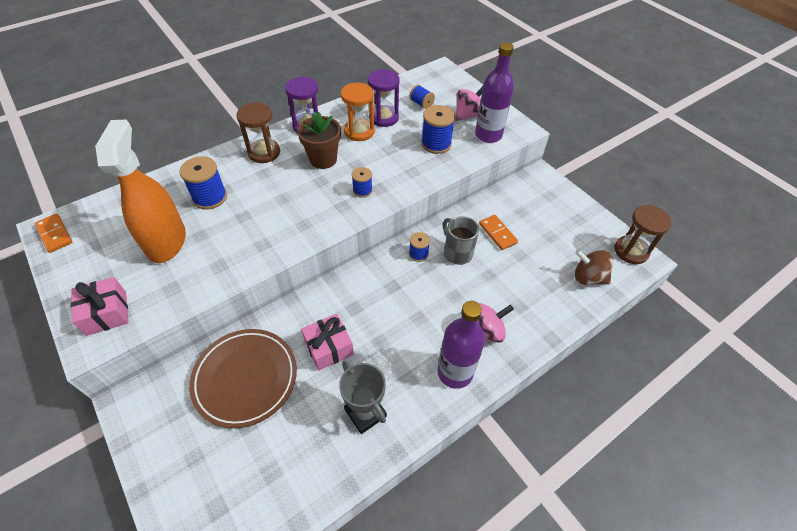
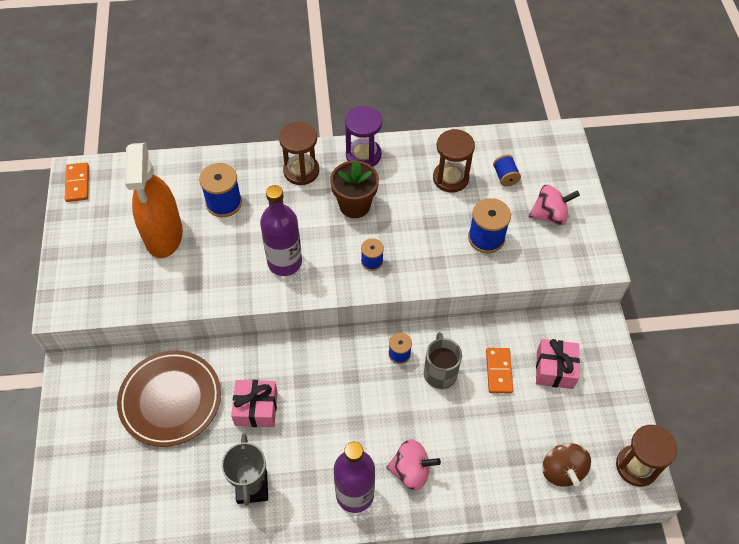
camera: 30 degrees right, 5 degrees up
(106, 313) = (84, 285): pink gift -> pink gift (554, 369)
(166, 241) = (163, 235): orange spray bottle -> orange spray bottle turned 150 degrees clockwise
(359, 131) = (412, 185): orange hourglass -> none
(383, 117) = (450, 178): purple hourglass -> brown hourglass
(488, 135) = (553, 252): purple bottle -> purple bottle (284, 262)
(588, 277) = (562, 470): brown spinning top -> brown spinning top turned 150 degrees counterclockwise

